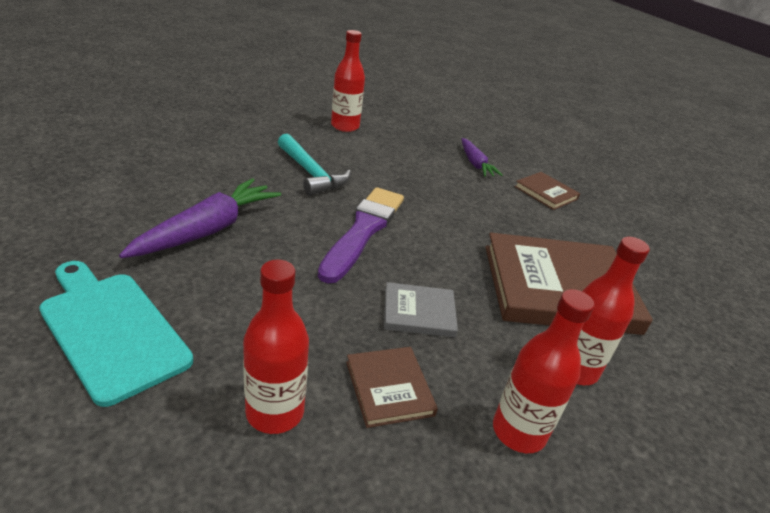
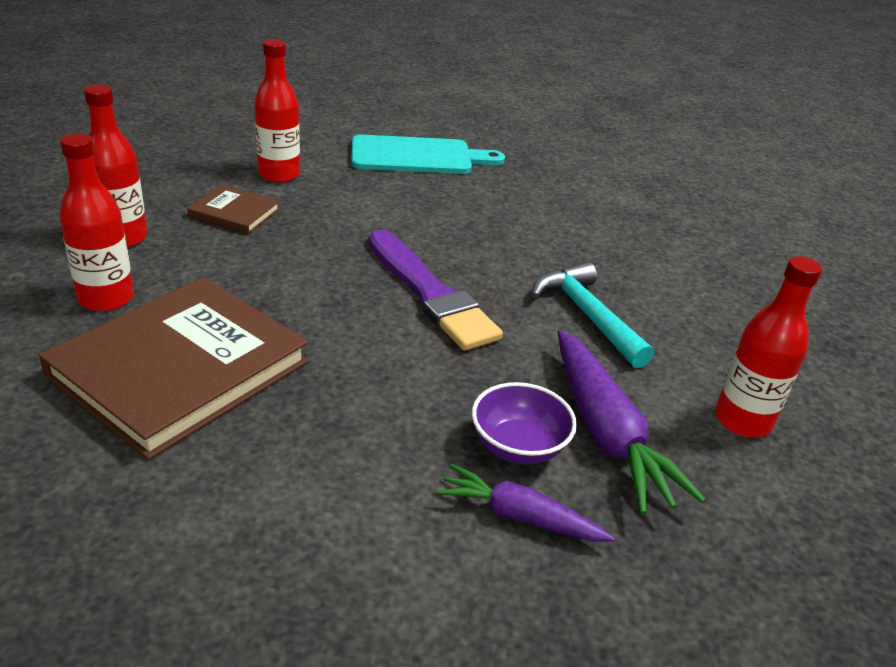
camera: 130 degrees right, 0 degrees up
(208, 230) = (509, 218): purple carrot -> purple carrot (606, 432)
(311, 173) = (588, 315): turquoise hammer -> turquoise hammer turned 60 degrees clockwise
(419, 313) = (279, 261): grey book -> none
(442, 172) = (518, 447): none -> purple bowl
(546, 193) = (351, 548): brown book -> none

